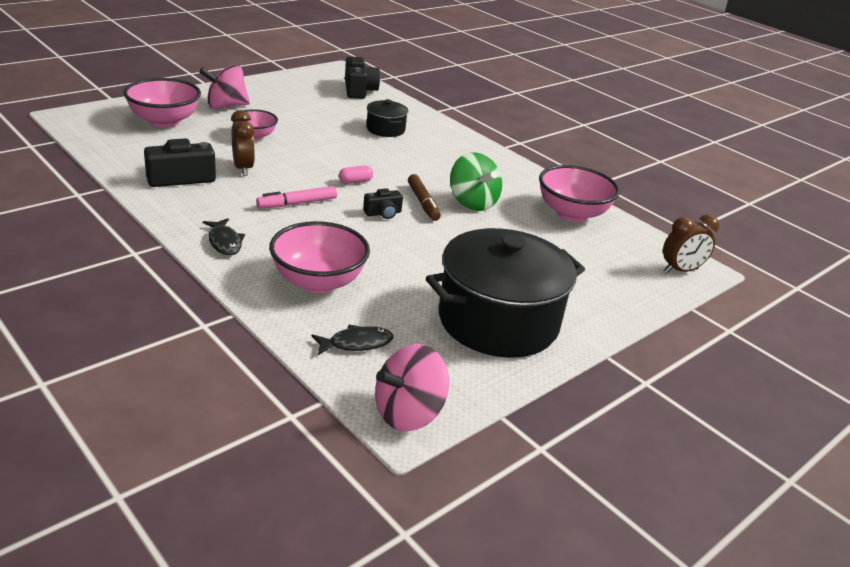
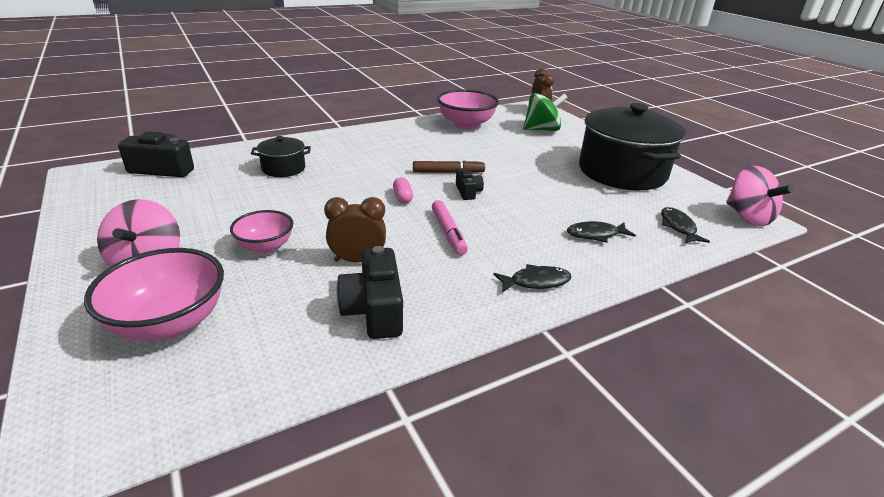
camera: 75 degrees left, 0 degrees up
(318, 282) = (595, 234): pink bowl -> black fish
(472, 202) = (448, 153): green spinning top -> green spinning top (542, 129)

